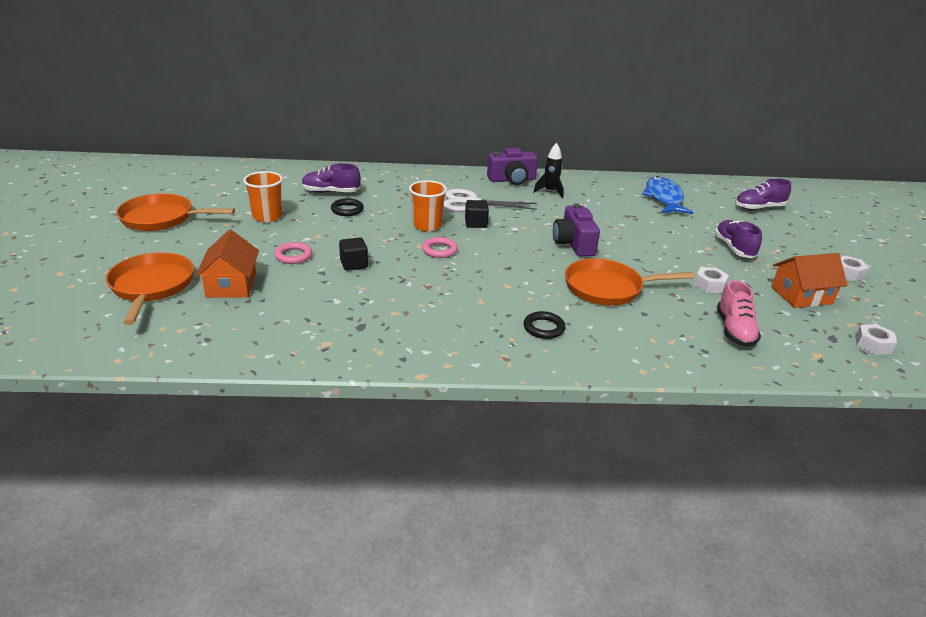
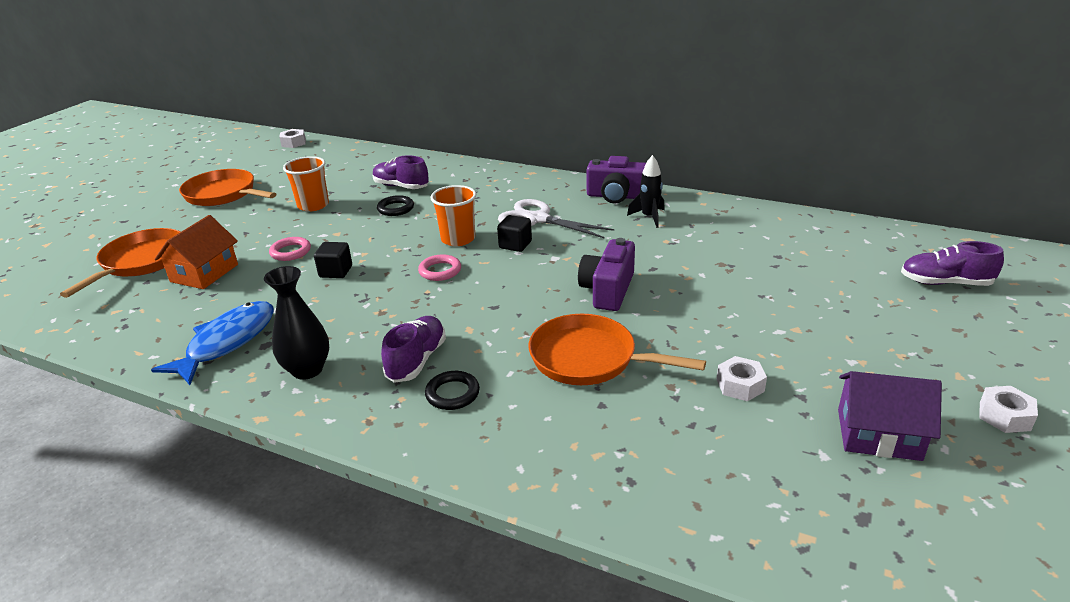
camera: 30 degrees right, 0 degrees up
(418, 336) = (307, 370): none -> black vase
(664, 198) = (802, 247): blue fish -> blue fish (227, 342)
(734, 248) = (837, 338): purple shoe -> purple shoe (417, 360)
(734, 330) = (707, 462): pink shoe -> none
(801, 295) = (878, 434): orange house -> purple house
(873, 345) = (928, 550): white nut -> white nut (293, 143)

